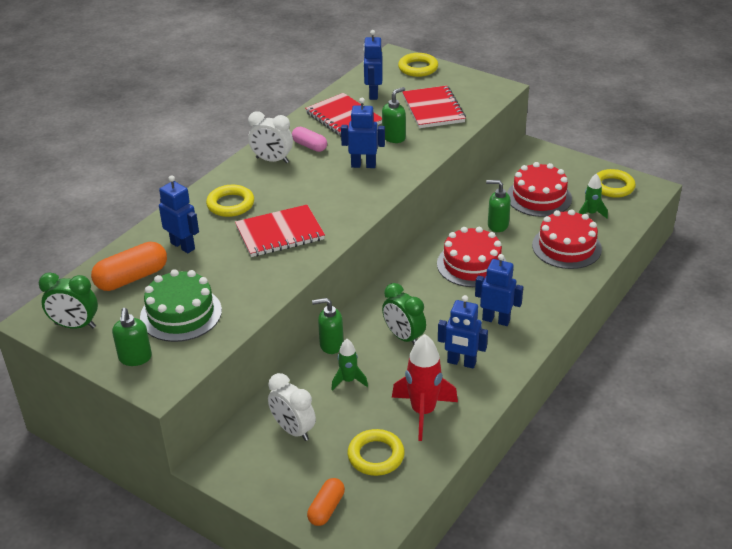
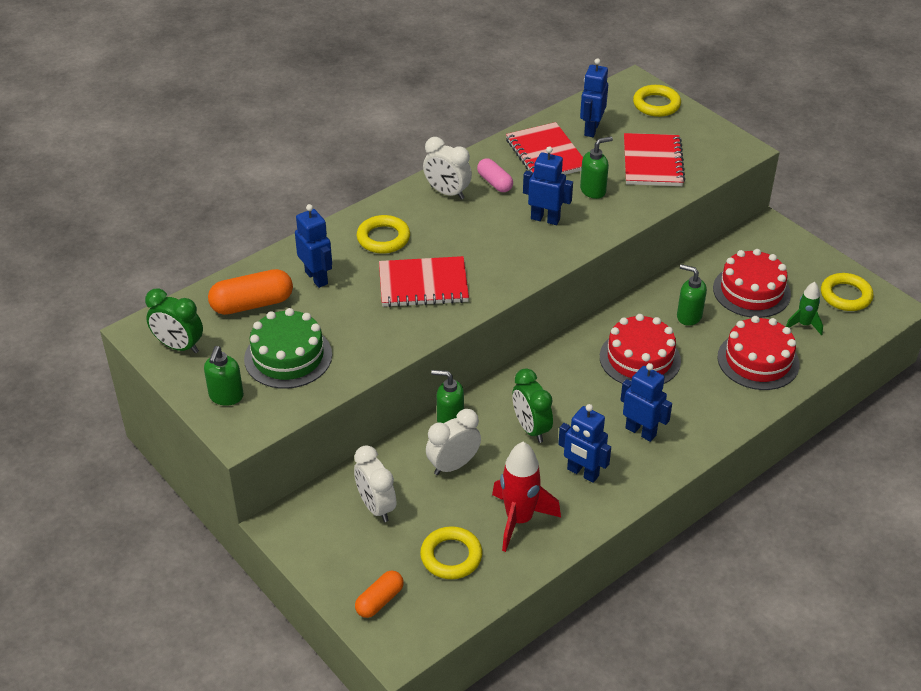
camera: 15 degrees right, 5 degrees up
(348, 381) = (453, 465): green rocket -> white clock

